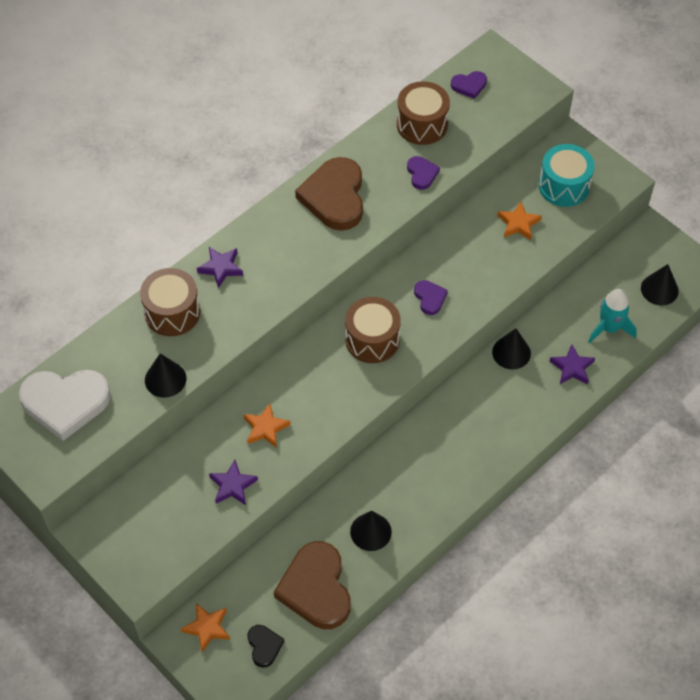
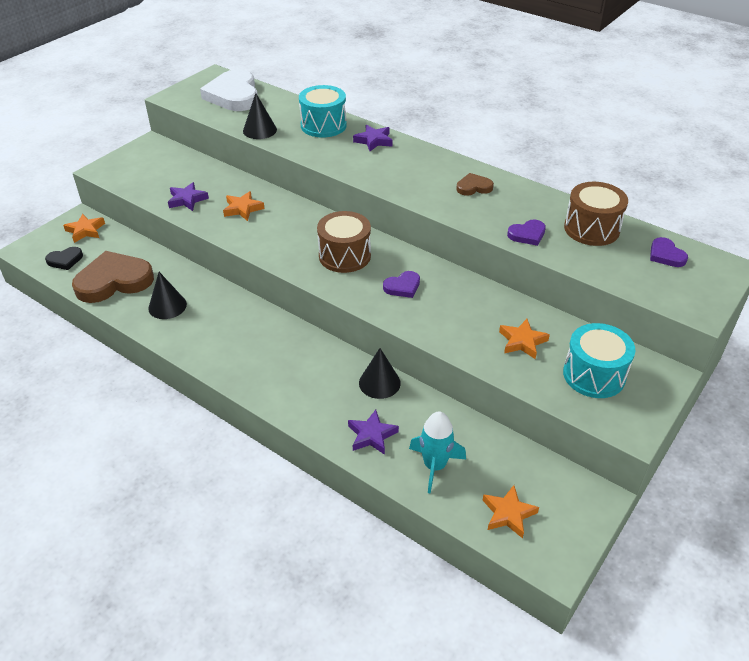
camera: 80 degrees right, 15 degrees down
(172, 312) = (323, 125): brown drum -> turquoise drum
(334, 197) = (473, 187): brown heart -> brown heart, size x0.47
(659, 289) = (508, 514): black cone -> orange star

